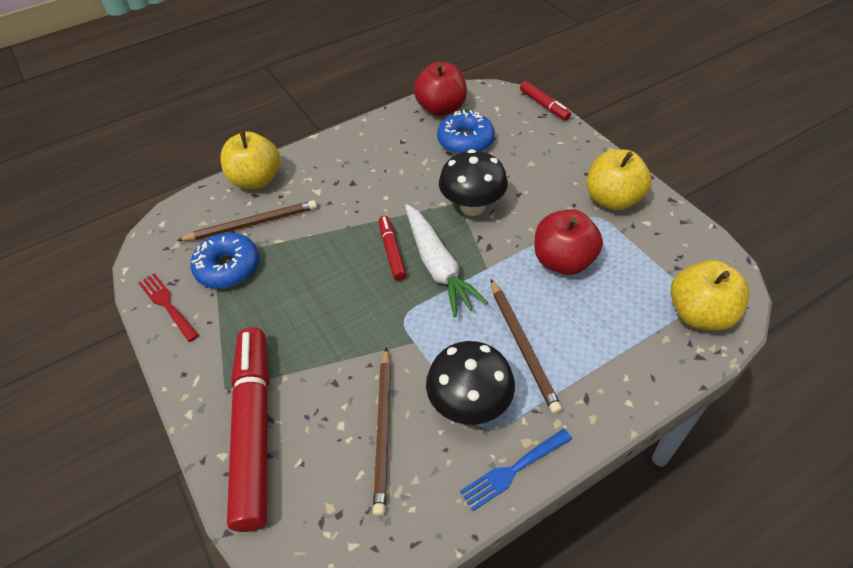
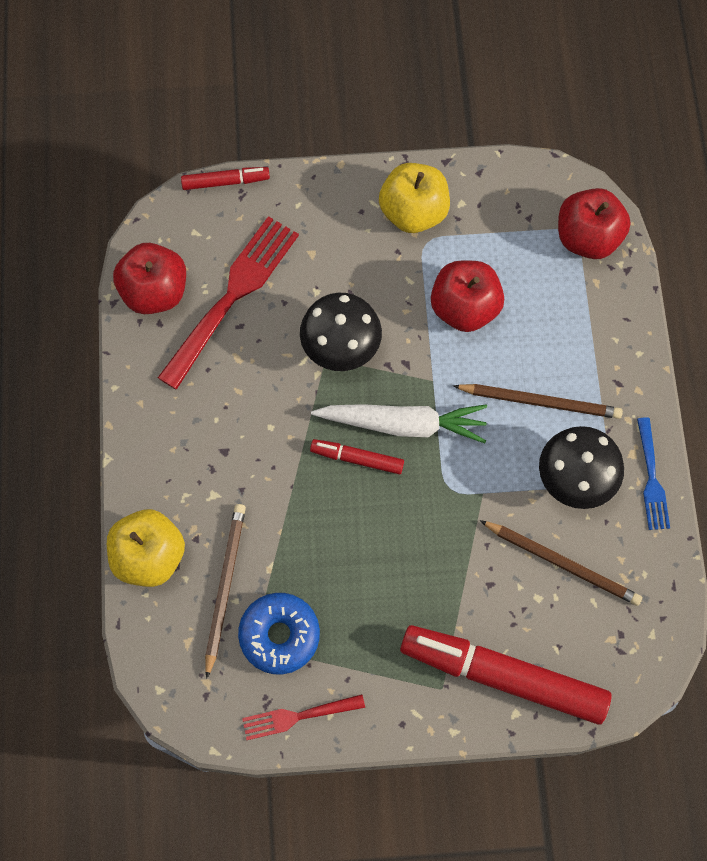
camera: 65 degrees left, 20 degrees up
(465, 141) = (232, 297): blue donut -> red fork
(699, 314) = (587, 237): yellow apple -> red apple

